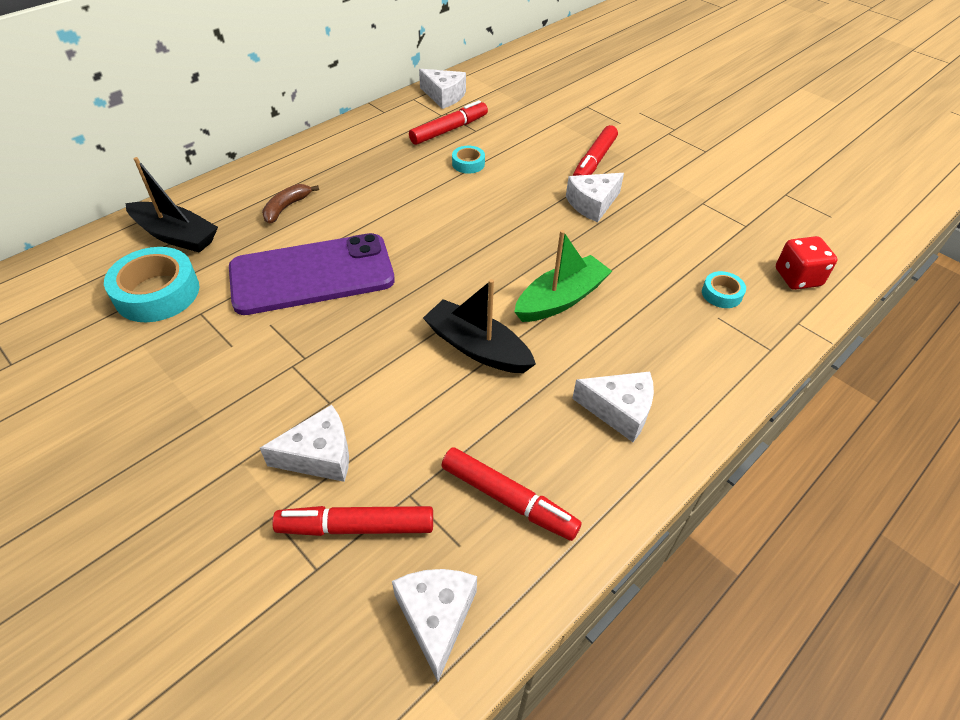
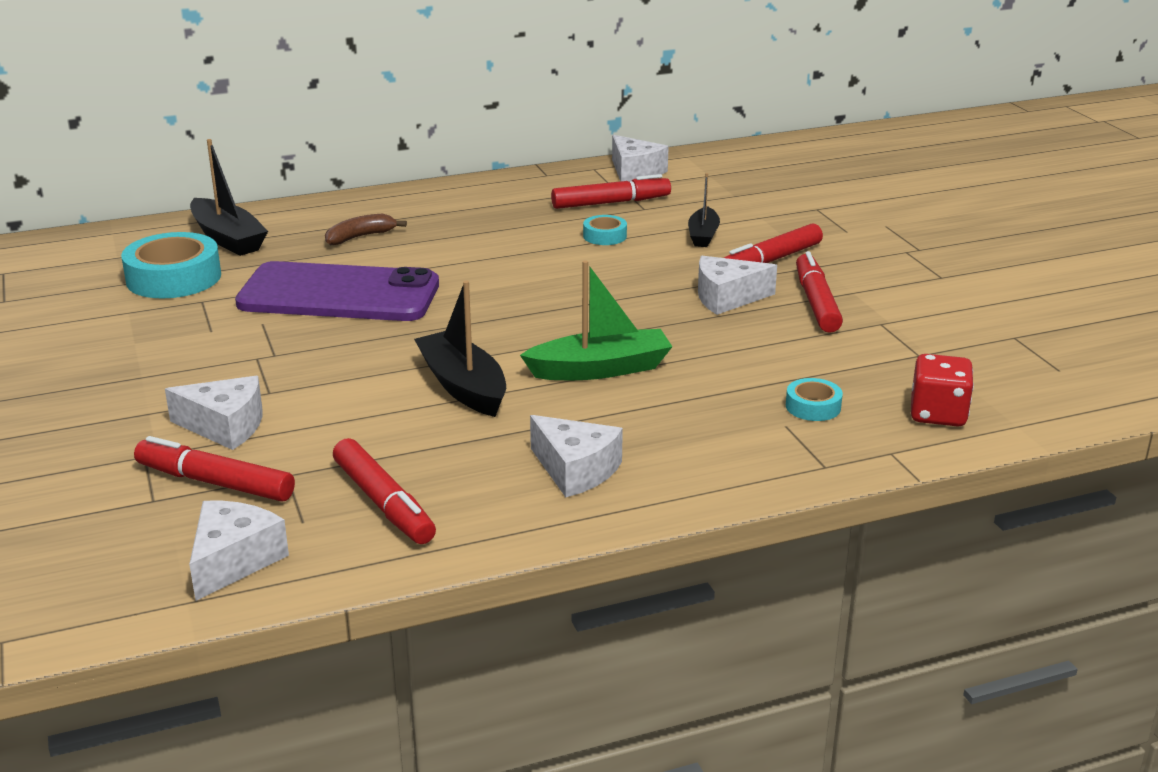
camera: 25 degrees right, 20 degrees down
(533, 147) = (703, 235): none -> black boat
(650, 194) = (816, 302): none -> red marker

